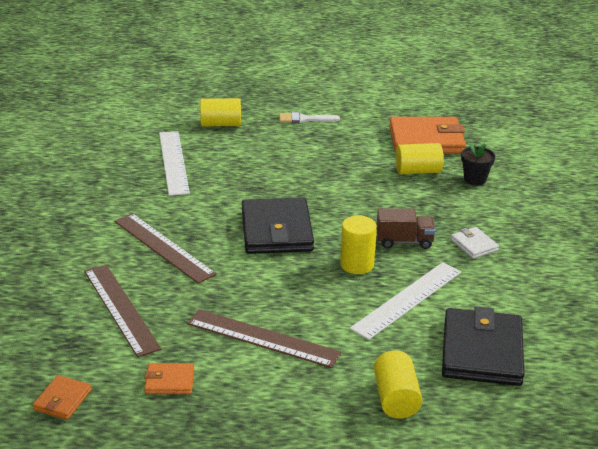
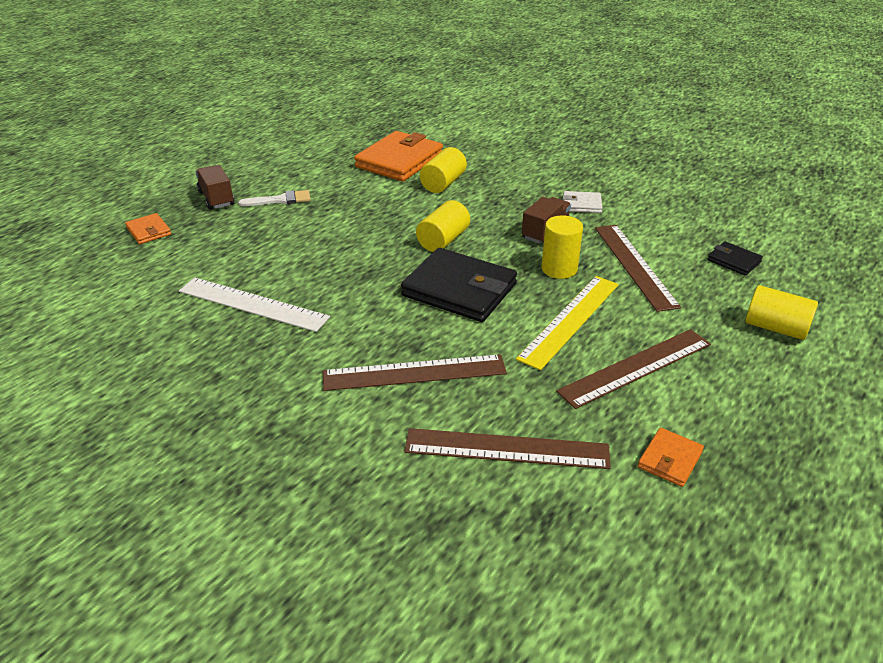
camera: 55 degrees left, 5 degrees up
(62, 400) = (655, 564): orange wallet -> orange wallet (149, 231)
(221, 124) = (219, 247): yellow cylinder -> yellow cylinder (443, 240)
(276, 97) = (216, 198): none -> brown truck
(291, 291) = (570, 320): none -> yellow ruler
(304, 119) = (280, 200): white brush -> white brush turned 135 degrees counterclockwise
(407, 299) = (634, 265): white ruler -> brown ruler
(475, 179) = (486, 166): black flower pot -> none
(482, 351) = (733, 261): black wallet -> black wallet, size x0.48

